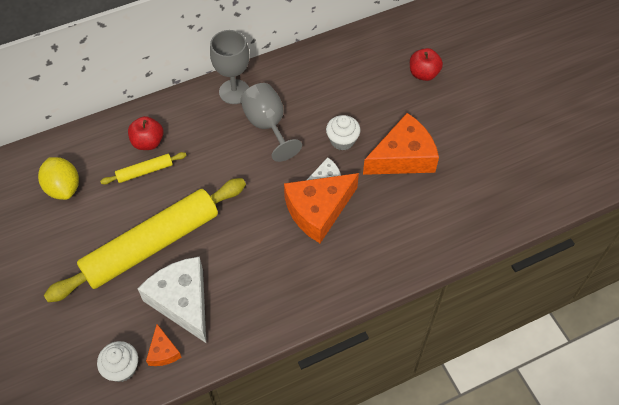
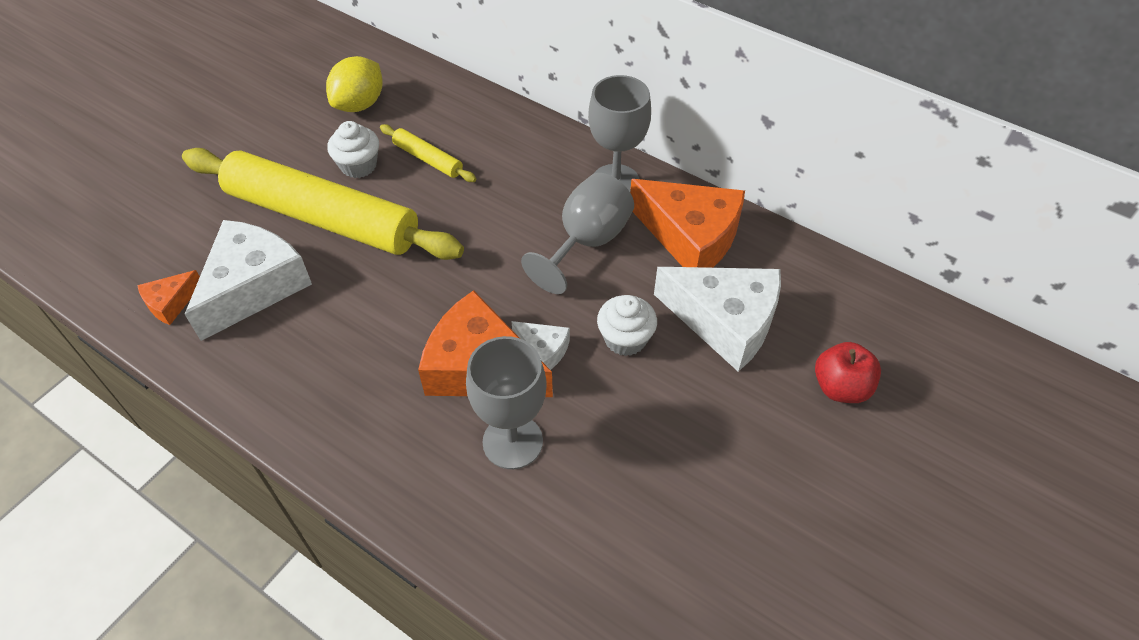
camera: 60 degrees right, 5 degrees down
(122, 368) = (132, 275): white cupcake -> white cupcake (358, 165)
(148, 142) = (473, 141): red apple -> none
(359, 95) = (725, 321): none -> white cheese
(372, 216) = (512, 441): none -> grey goblet
(403, 157) = (653, 433): orange cheese -> orange cheese (690, 236)

